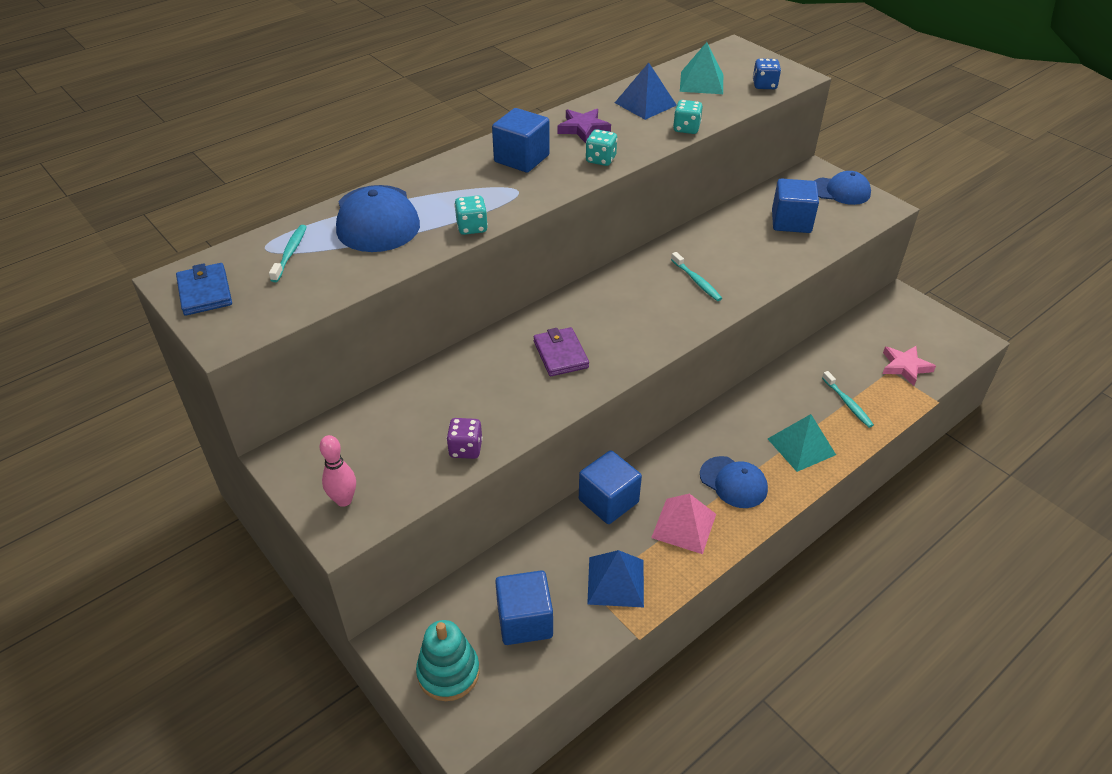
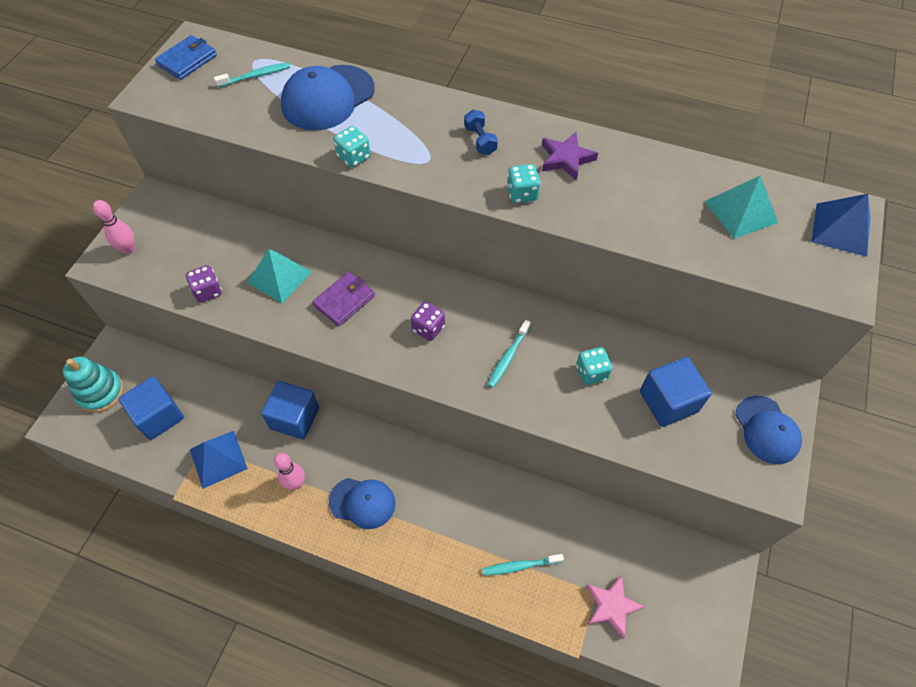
camera: 60 degrees right, 15 degrees up
(521, 158) = (480, 140): blue cube -> blue dumbbell
(633, 314) = (428, 328): none -> purple dice
(645, 104) = (653, 184): blue pyramid -> blue pyramid (841, 229)
(684, 525) = (296, 483): pink pyramid -> pink bowling pin
(686, 128) = (633, 235): turquoise dice -> turquoise dice (591, 372)
(733, 482) = (362, 502): blue cap -> blue cap turned 90 degrees counterclockwise
(764, 85) = (789, 267): blue dice -> none
(801, 446) = (437, 543): turquoise pyramid -> turquoise pyramid (279, 277)
(847, 403) = (520, 566): turquoise toothbrush -> turquoise toothbrush turned 45 degrees clockwise

